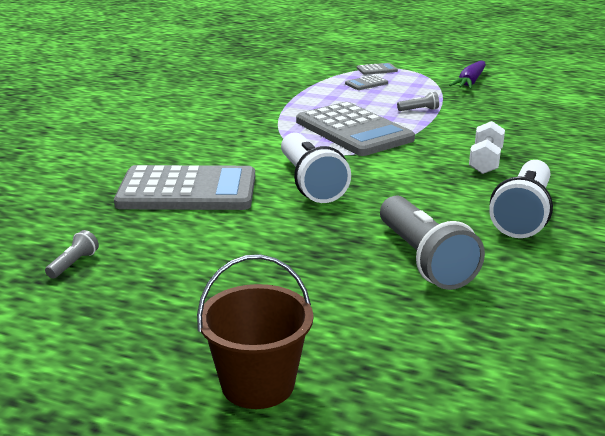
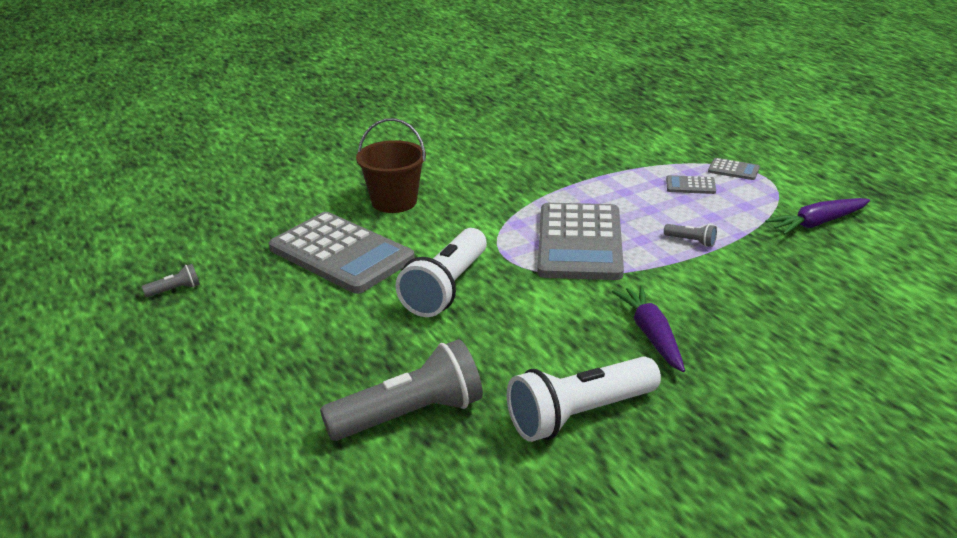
camera: 40 degrees right, 5 degrees up
(258, 384) = (133, 455): brown bucket -> brown bucket (394, 202)
(424, 260) = (410, 415): grey flashlight -> grey flashlight turned 135 degrees counterclockwise
(485, 161) = (651, 335): white dumbbell -> purple carrot

